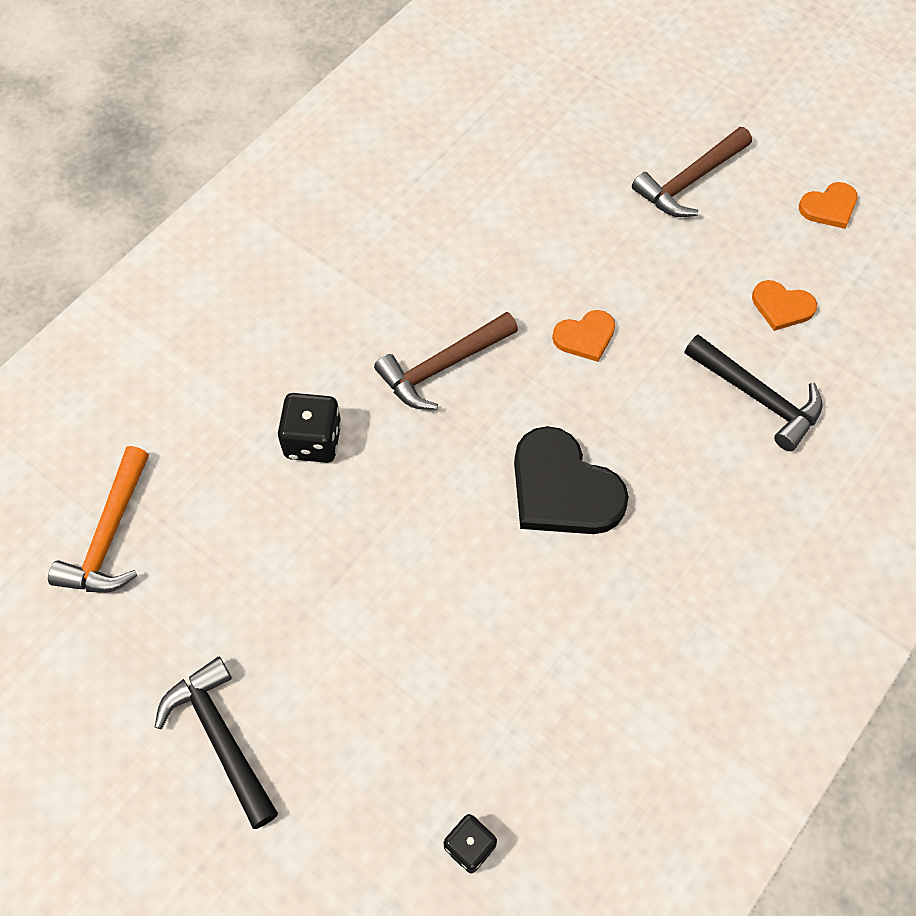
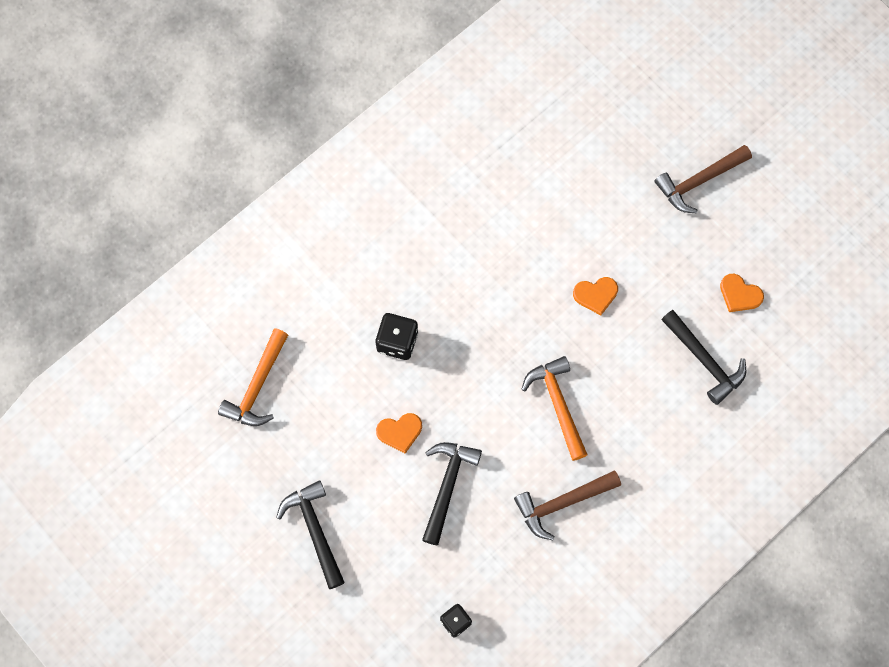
camera: 10 degrees right, 10 degrees up
(420, 633) = (447, 486): none -> black hammer
(442, 367) = (493, 301): brown hammer -> brown hammer (562, 503)
(563, 489) = (557, 404): black heart -> orange hammer
(829, 207) = (796, 220): orange heart -> orange heart (400, 432)

